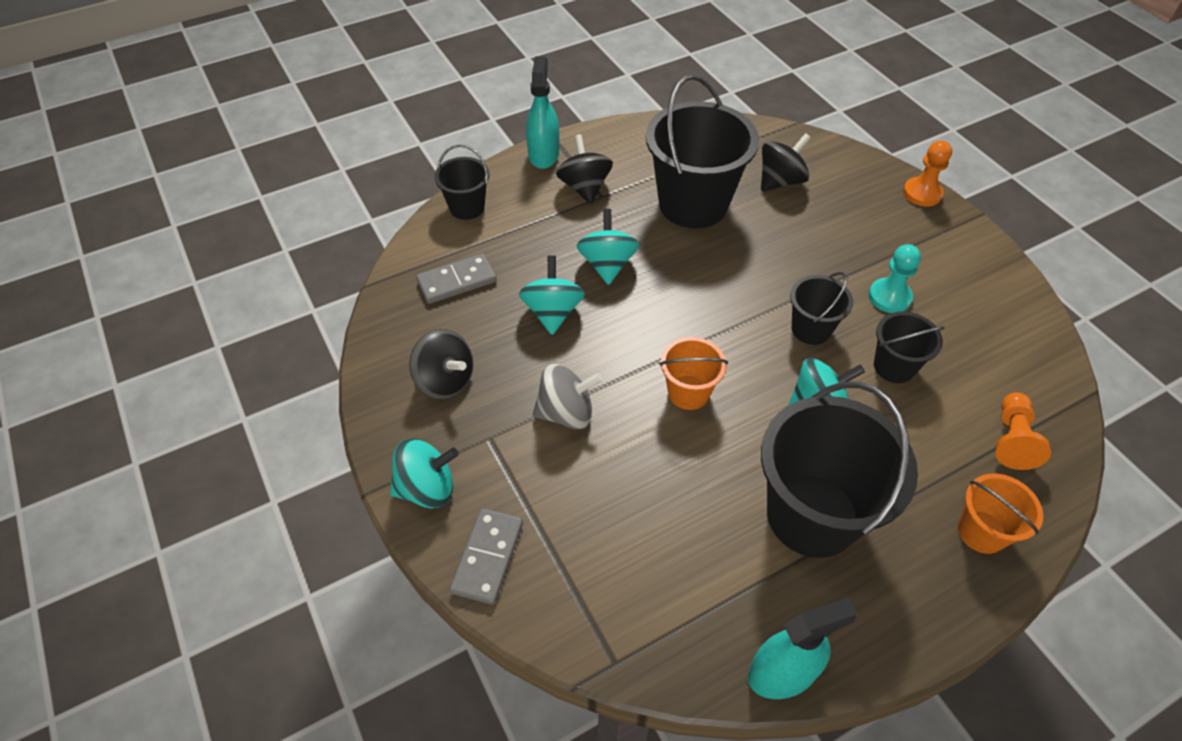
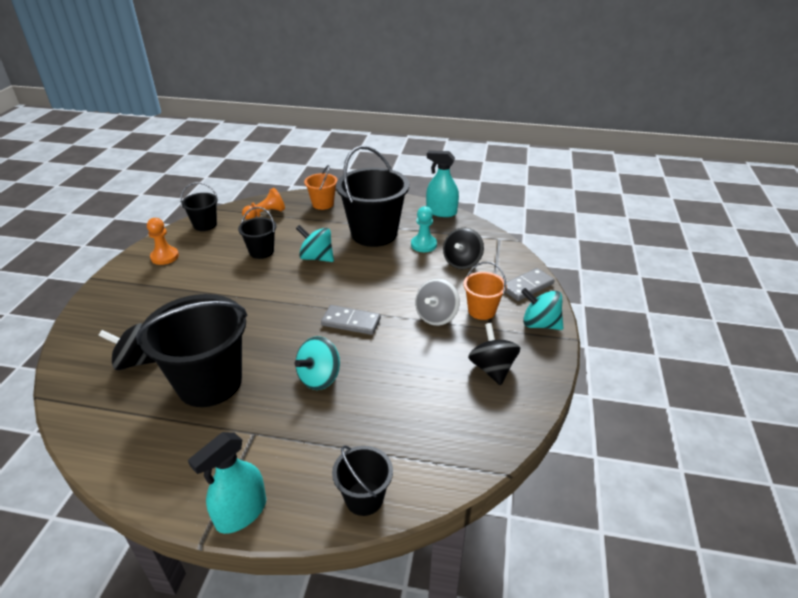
camera: 140 degrees left, 15 degrees down
(457, 281) = (431, 431): grey domino -> grey domino (351, 322)
(552, 312) = (388, 369): turquoise spinning top -> none
(566, 413) = (436, 316): grey spinning top -> grey spinning top turned 90 degrees counterclockwise
(584, 187) = (255, 450): black spinning top -> black spinning top (462, 262)
(688, 392) = (365, 292): orange bucket -> orange bucket (481, 310)
(811, 329) = (268, 282): black bucket -> black bucket (205, 225)
(889, 297) = (210, 273): turquoise pawn -> turquoise pawn (423, 245)
(922, 193) = (90, 303): orange pawn -> orange pawn (165, 257)

